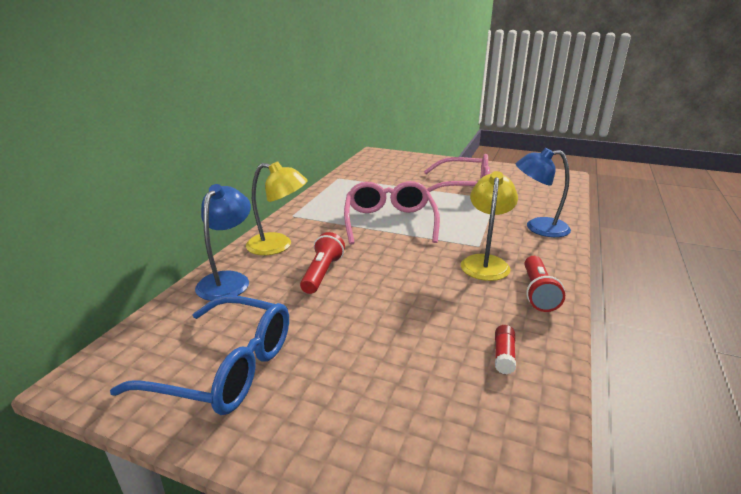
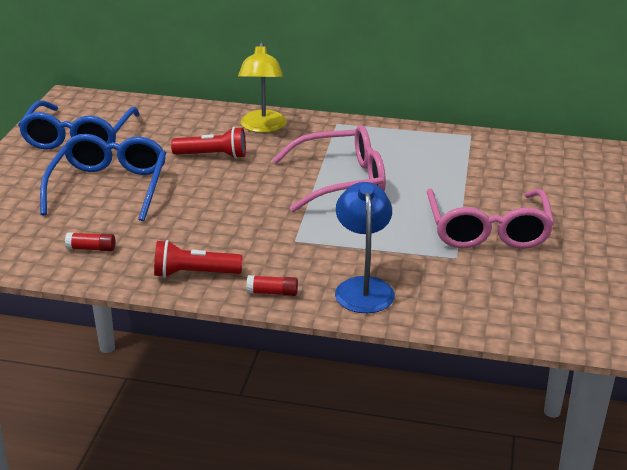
camera: 80 degrees right, 5 degrees up
(228, 280) = (194, 117): blue lamp -> none
(368, 341) = (109, 187): none -> blue glasses
(485, 262) = (254, 244): yellow lamp -> none
(555, 259) = (272, 292): none -> red glue stick

